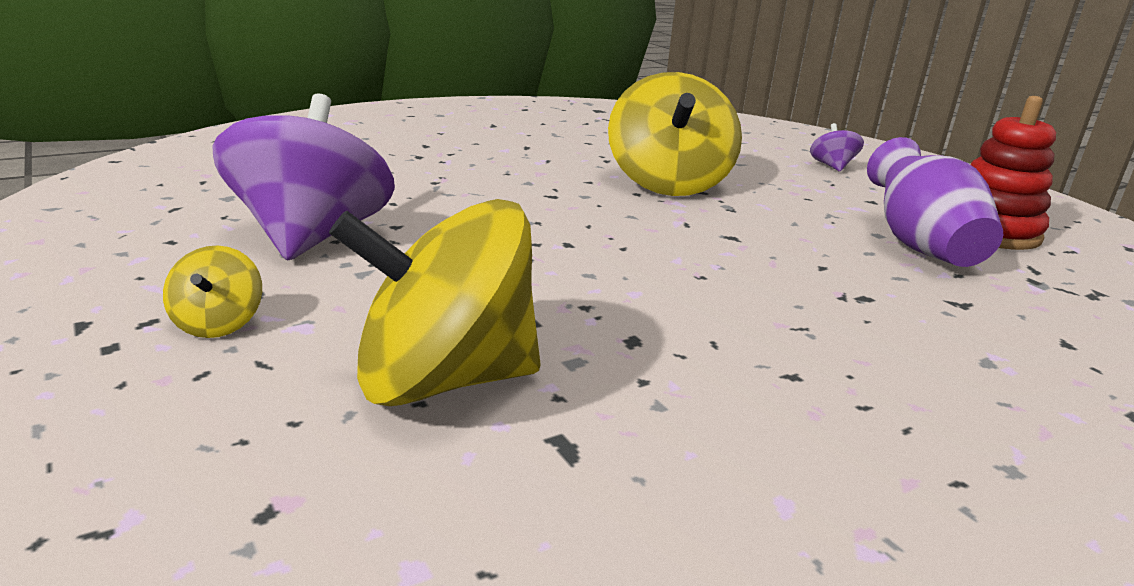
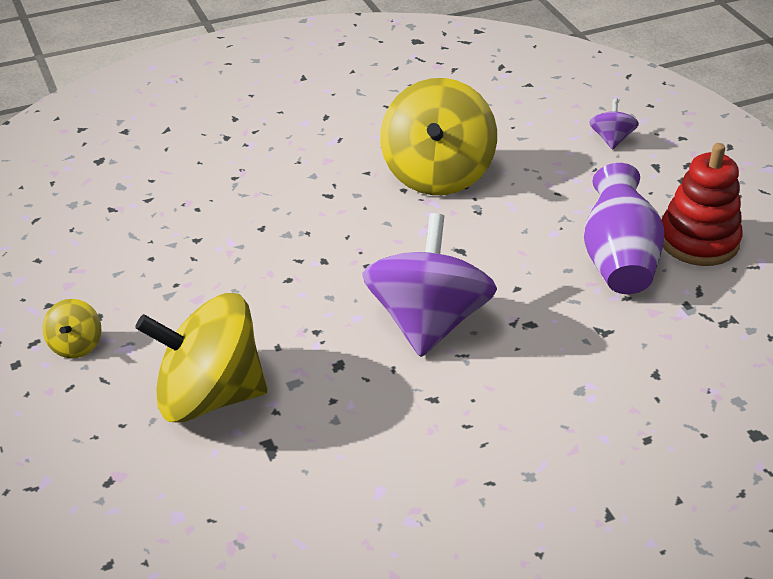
camera: 10 degrees right, 15 degrees up
(311, 237) = (134, 254): purple spinning top -> purple spinning top (428, 322)

